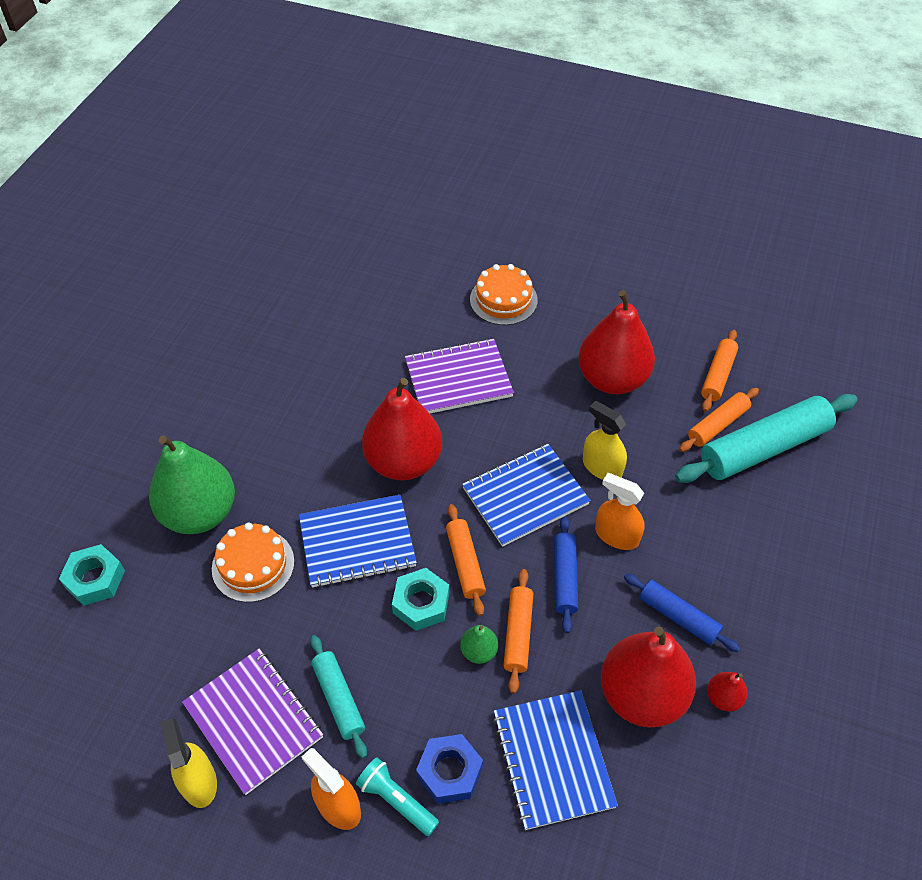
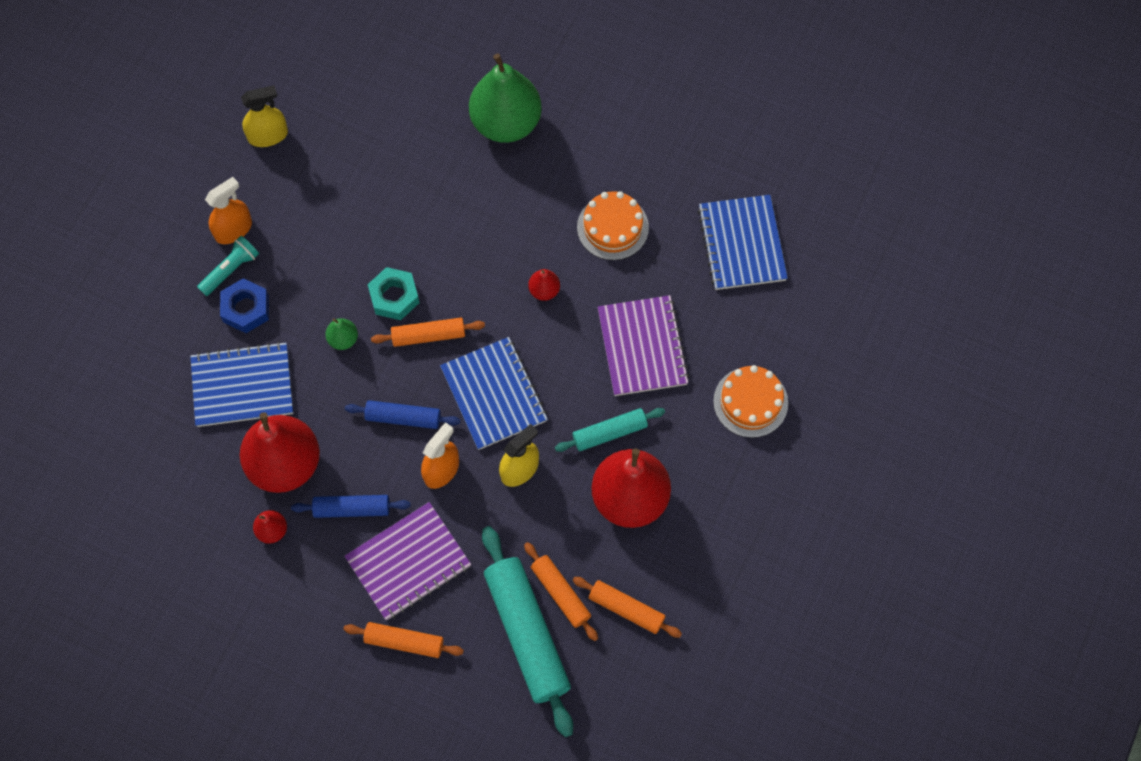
camera: 95 degrees right, 15 degrees up
(95, 579) = (450, 50): turquoise nut -> none
(253, 565) = (448, 166): orange cake -> orange cake (612, 227)
(253, 721) = (309, 171): purple notebook -> purple notebook (408, 562)
(339, 699) = (318, 231): turquoise rolling pin -> turquoise rolling pin (609, 433)
(357, 542) = (461, 248): blue notebook -> blue notebook (742, 244)
(403, 462) = (544, 290): red pear -> red pear, size x0.42
(518, 633) = (355, 372): orange rolling pin -> orange rolling pin (404, 642)
(678, 617) = (352, 509): blue rolling pin -> blue rolling pin turned 45 degrees clockwise

